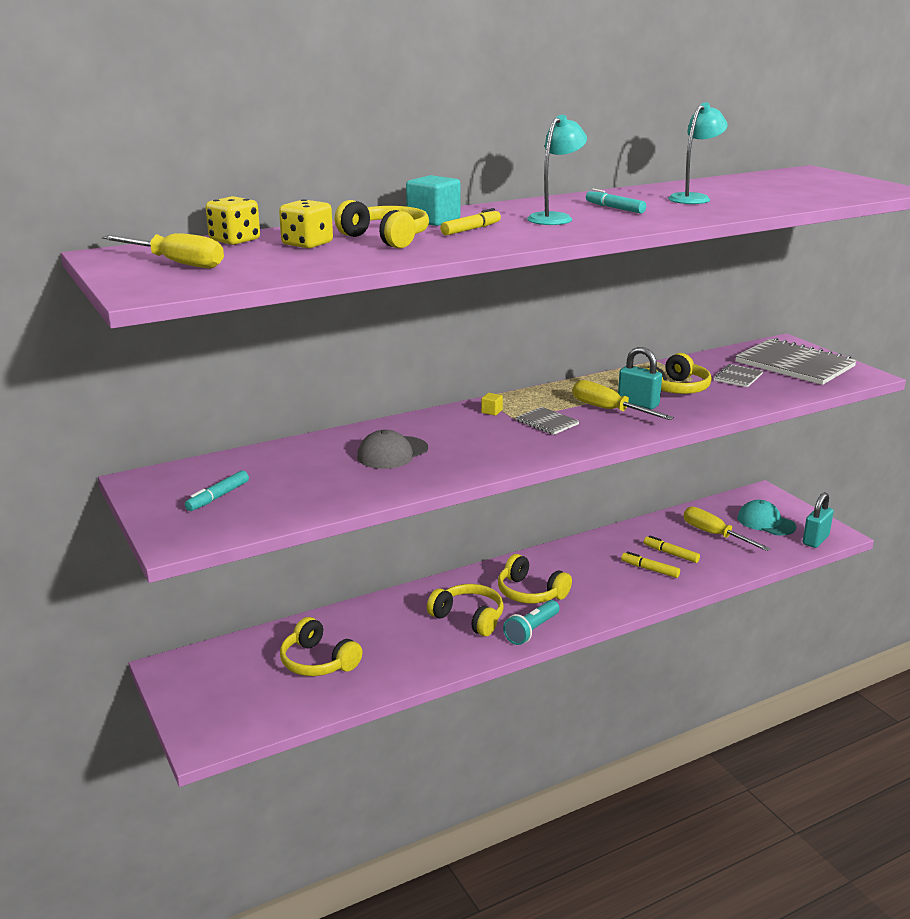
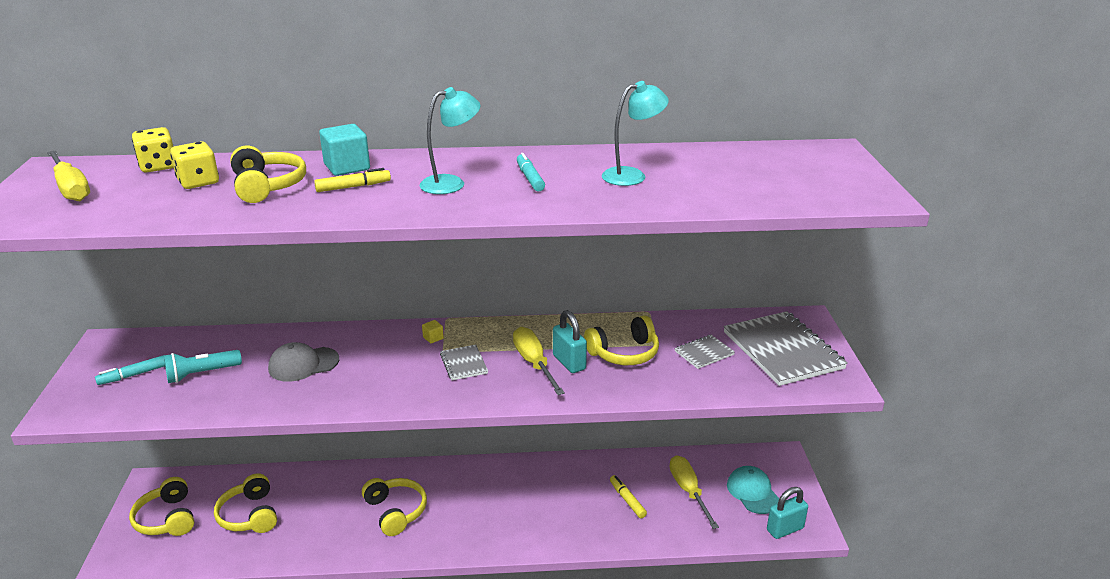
camera: 25 degrees right, 5 degrees up
(530, 593) = (467, 502): yellow headphones -> yellow headphones (167, 518)
(532, 631) = (433, 543): turquoise flashlight -> turquoise flashlight (202, 374)
(650, 569) = (592, 511): yellow marker -> none

